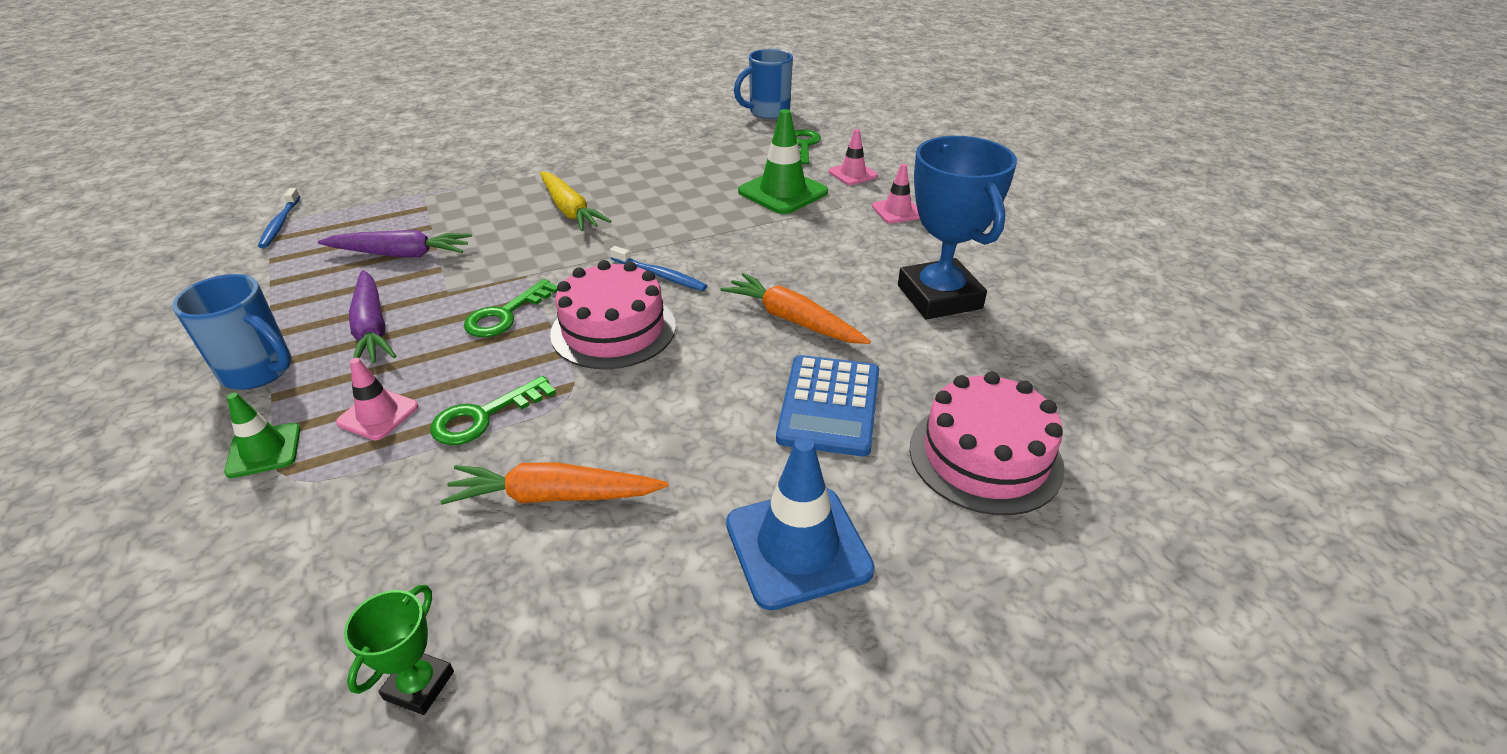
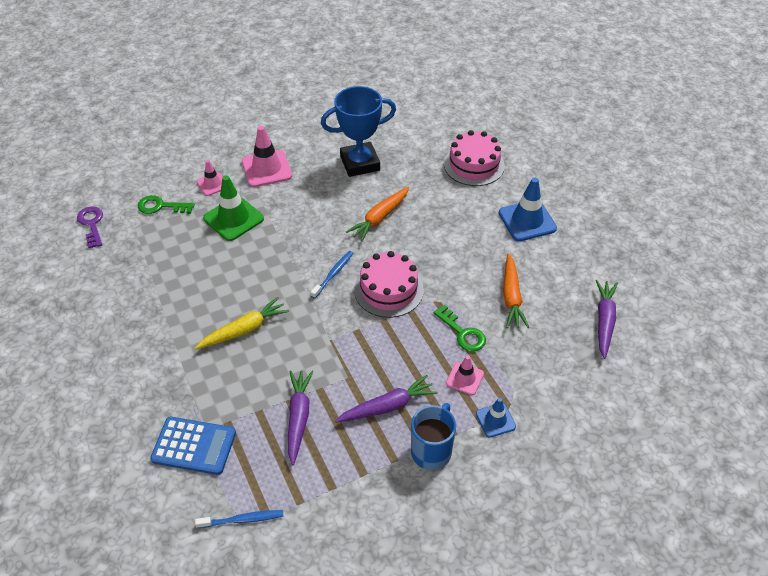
camera: 90 degrees left, 10 degrees up
(264, 450) = (495, 420): green traffic cone -> blue traffic cone
(419, 685) = (604, 321): green trophy -> purple carrot
(506, 314) = (373, 341): green key -> none
(767, 113) = (92, 224): blue mug -> purple key
(829, 405) = (446, 208): blue calculator -> blue calculator (194, 446)
(897, 211) = (266, 169): pink traffic cone -> pink traffic cone, size x1.74

